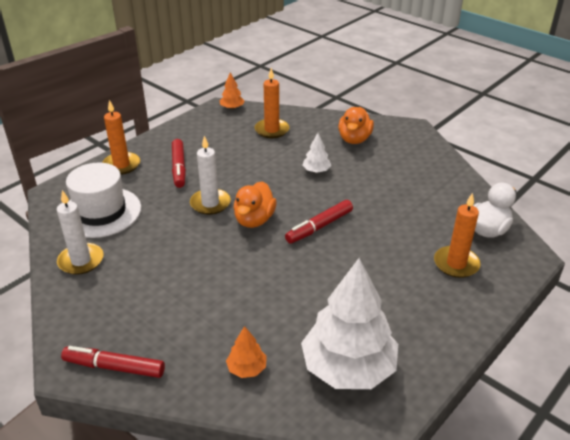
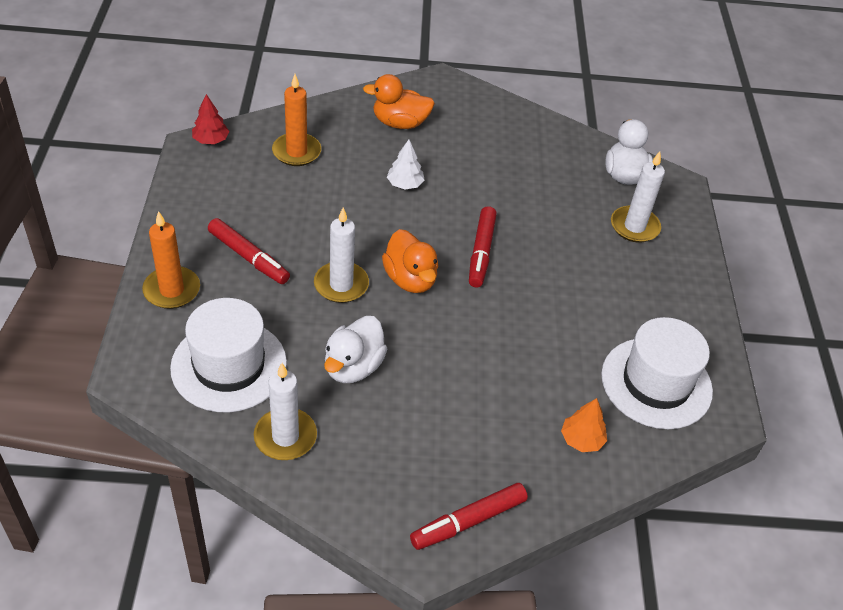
camera: 45 degrees left, 10 degrees up
(161, 247) = (353, 367): none -> white duck
(232, 108) = (211, 140): orange tree -> red tree
(348, 367) = (656, 383): white tree -> white hat
(354, 139) = (400, 123): orange duck -> orange duck turned 120 degrees clockwise
(456, 264) = (634, 226): orange candle -> white candle

